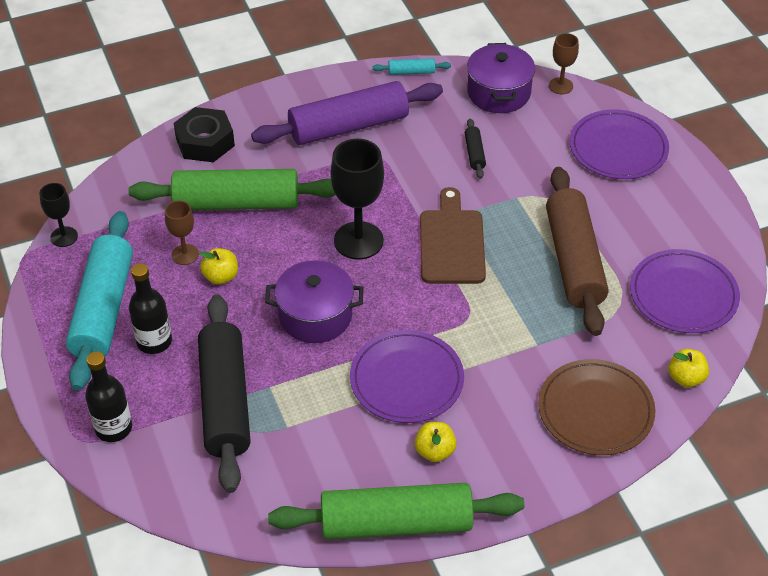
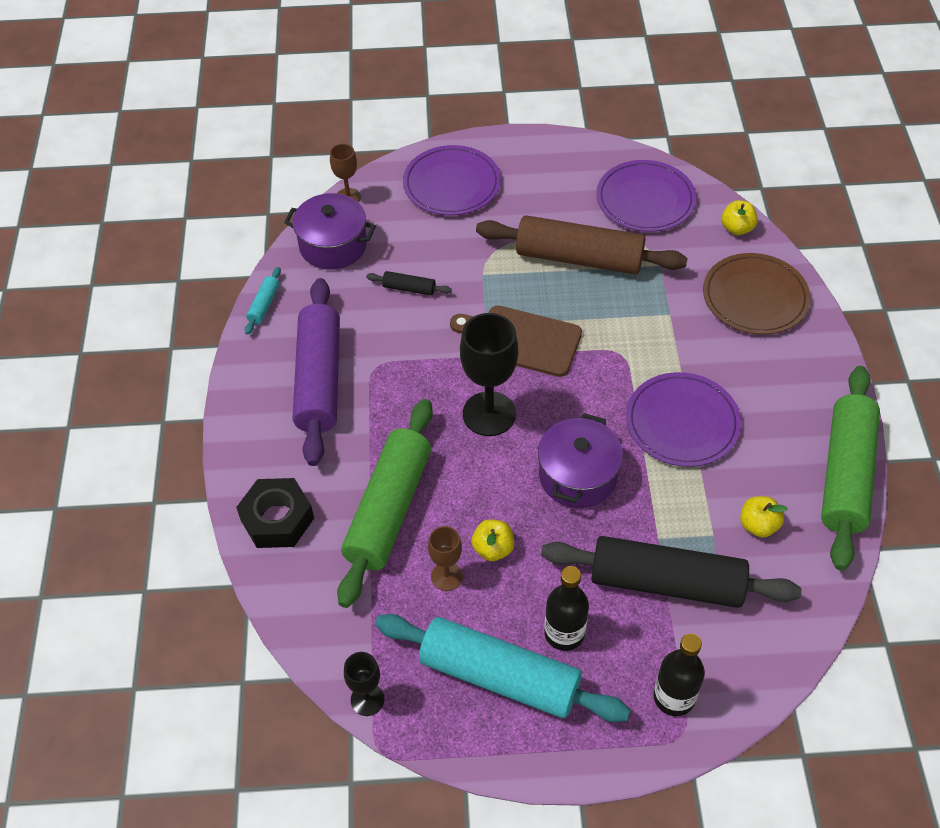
camera: 70 degrees left, 5 degrees up
(435, 451) = (772, 424): yellow apple -> yellow apple (758, 525)

